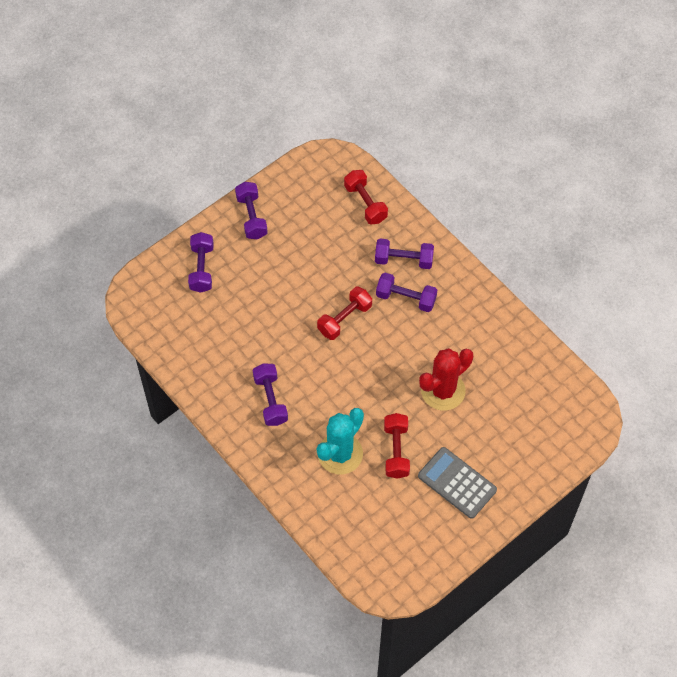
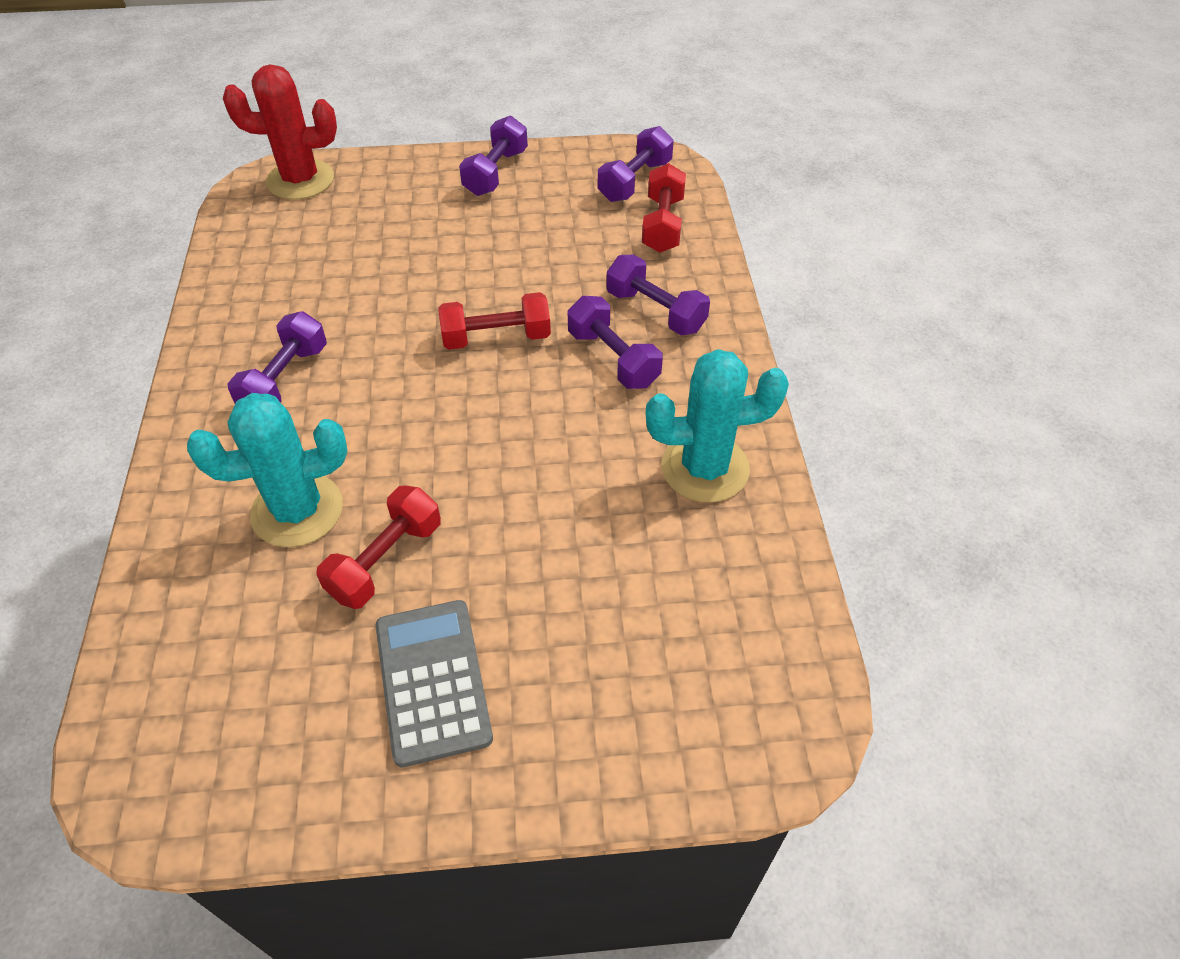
camera: 35 degrees right, 10 degrees down
(202, 268) = (375, 193): purple dumbbell -> purple dumbbell (635, 181)
(443, 391) = (550, 515): red cactus -> red cactus (300, 180)
(486, 330) = (705, 468): none -> turquoise cactus

